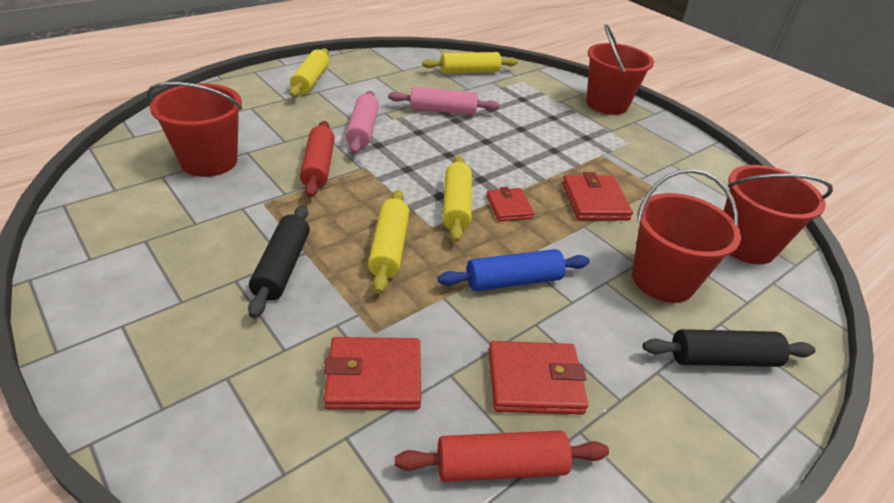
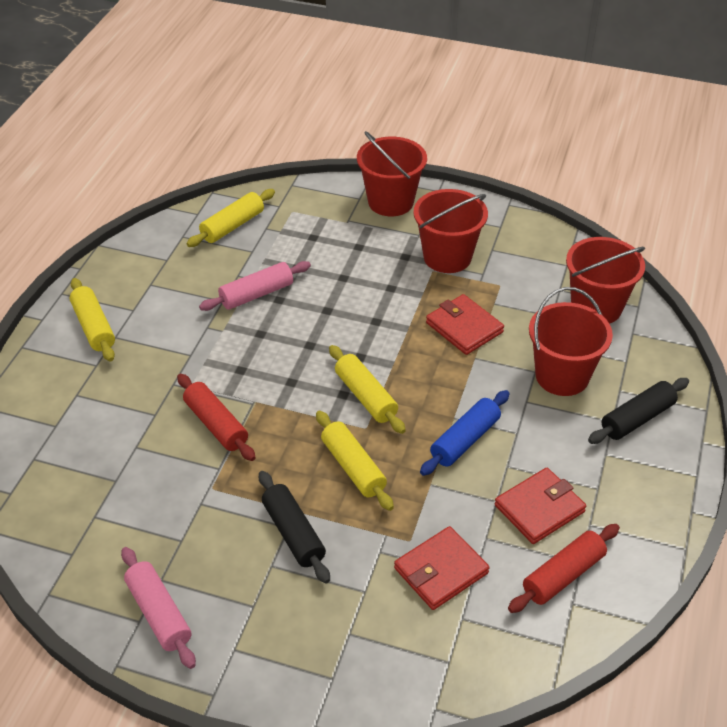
camera: 30 degrees left, 5 degrees up
(209, 161) = (115, 476): red bucket -> red bucket (447, 257)
(363, 130) = (210, 361): pink rolling pin -> pink rolling pin (159, 613)
(509, 207) = (406, 373): red wallet -> none

